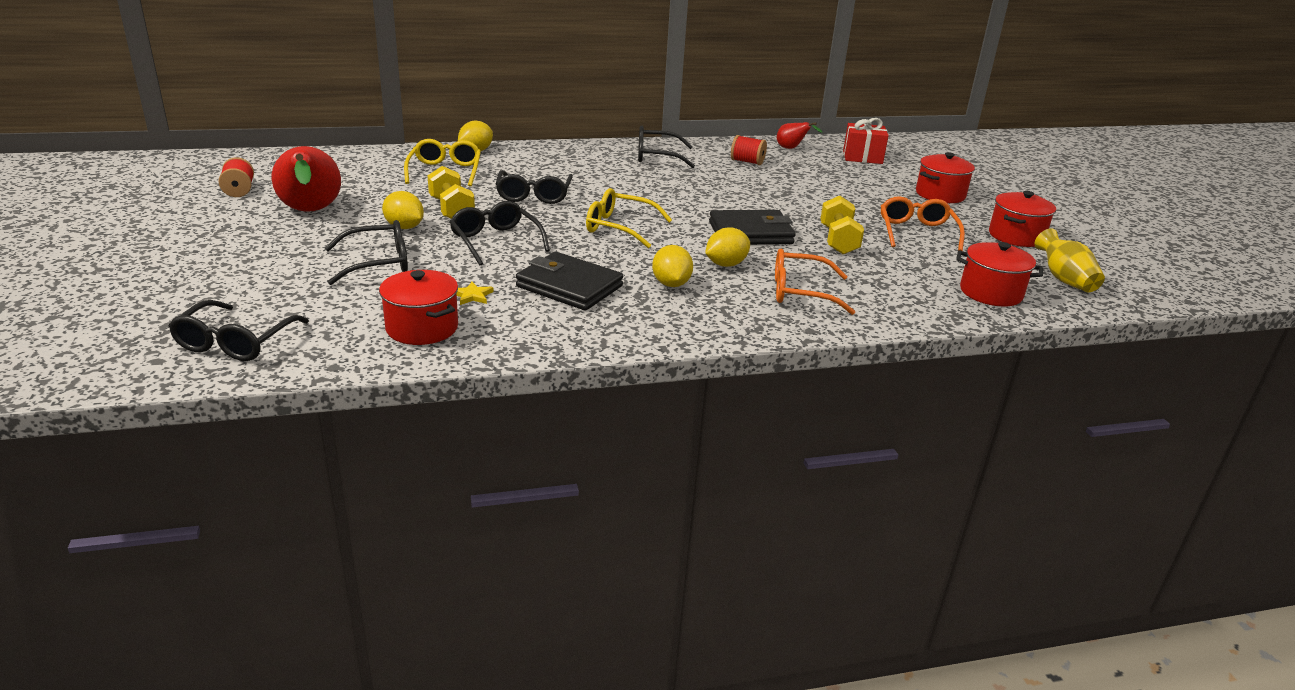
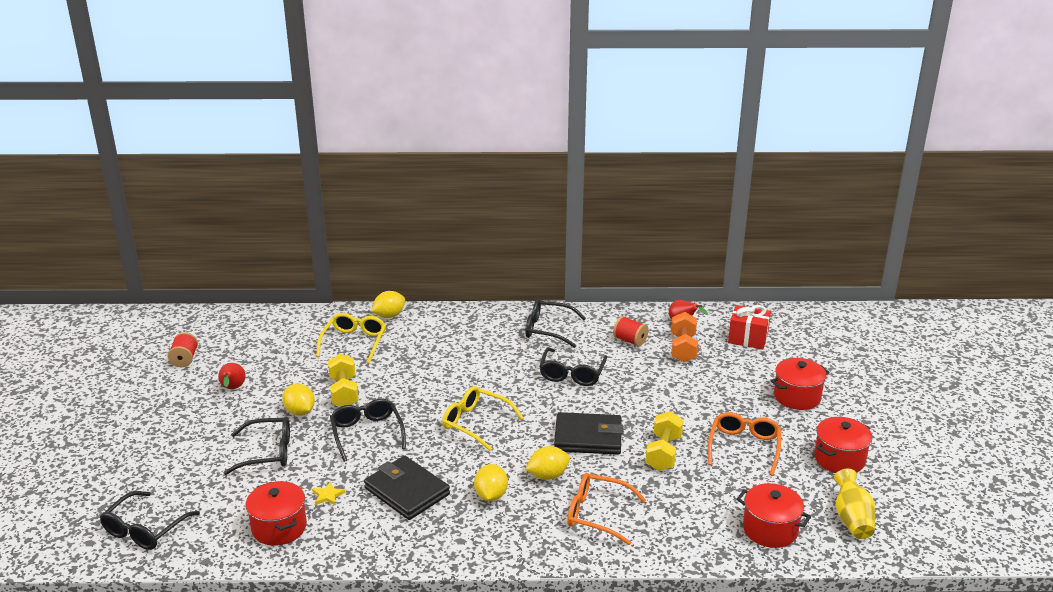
camera: 15 degrees right, 0 degrees up
(310, 212) = (232, 388): red pear -> red pear, size x0.50
(534, 195) = (418, 378): black glasses -> black glasses (572, 374)
(804, 165) = (683, 348): none -> orange dumbbell

